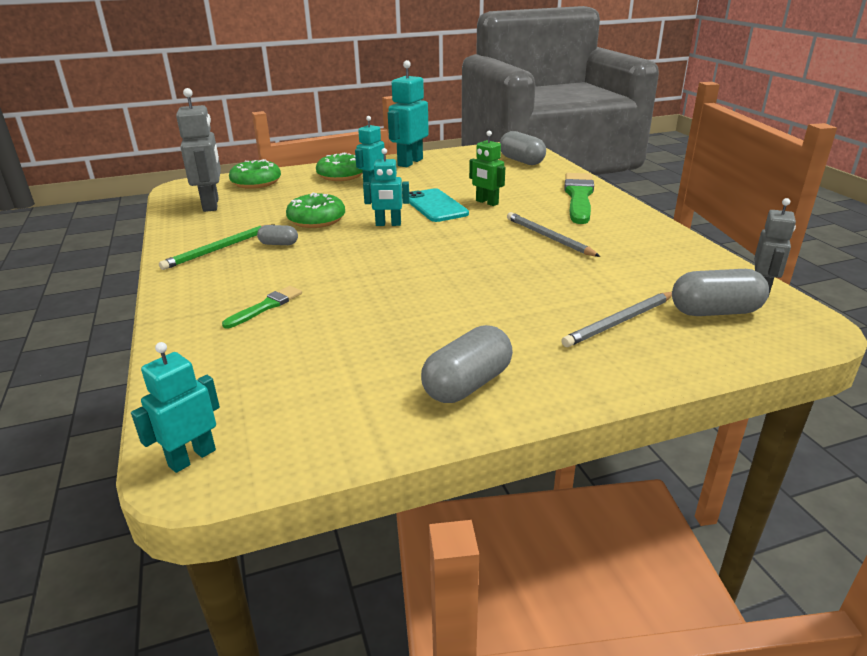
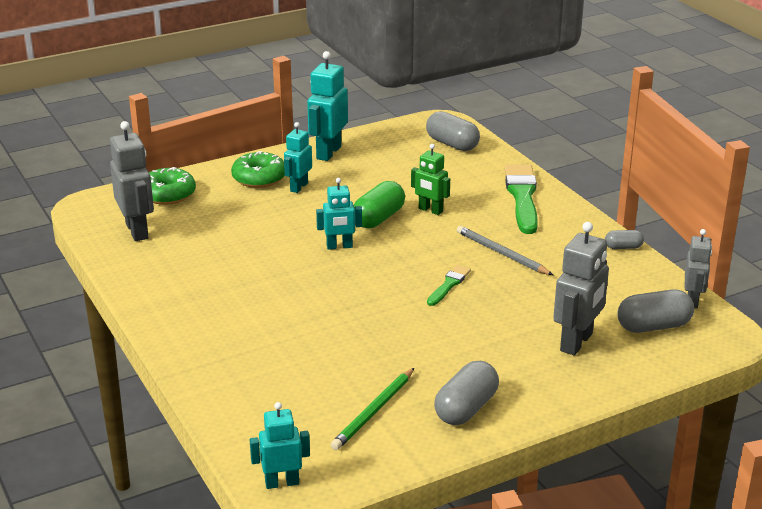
camera: 10 degrees left, 0 degrees up
(192, 457) = (282, 482): turquoise robot -> turquoise robot turned 45 degrees clockwise
(219, 249) = (183, 290): green pencil -> green pencil (374, 411)
(266, 307) = (266, 351): green brush -> green brush (449, 285)
(279, 244) = (240, 279): grey capsule -> grey capsule (623, 247)
(316, 220) = (263, 245): green donut -> none
(435, 206) = (378, 218): turquoise phone -> green capsule
(620, 322) = (577, 342): grey pencil -> grey robot

